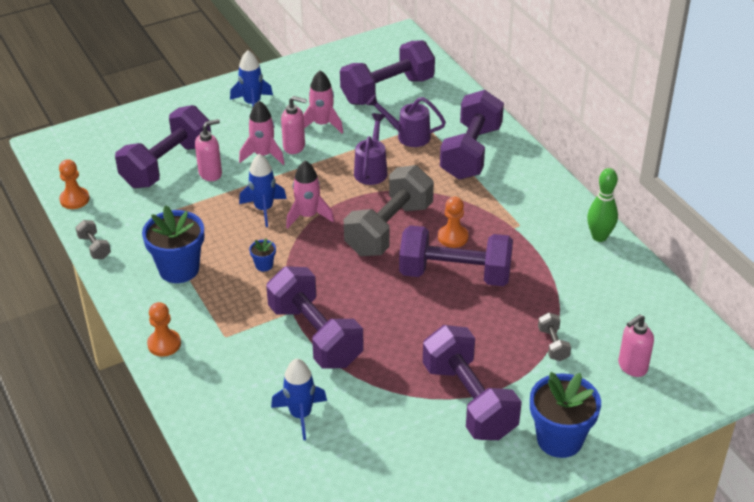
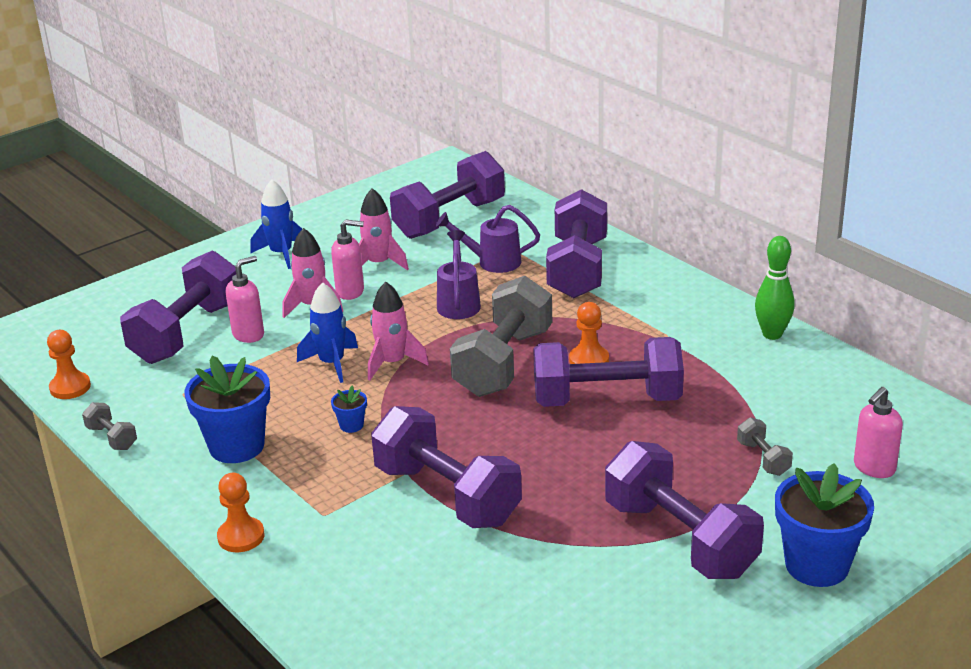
camera: 10 degrees left, 10 degrees down
(301, 415) = (458, 592): blue rocket -> none

